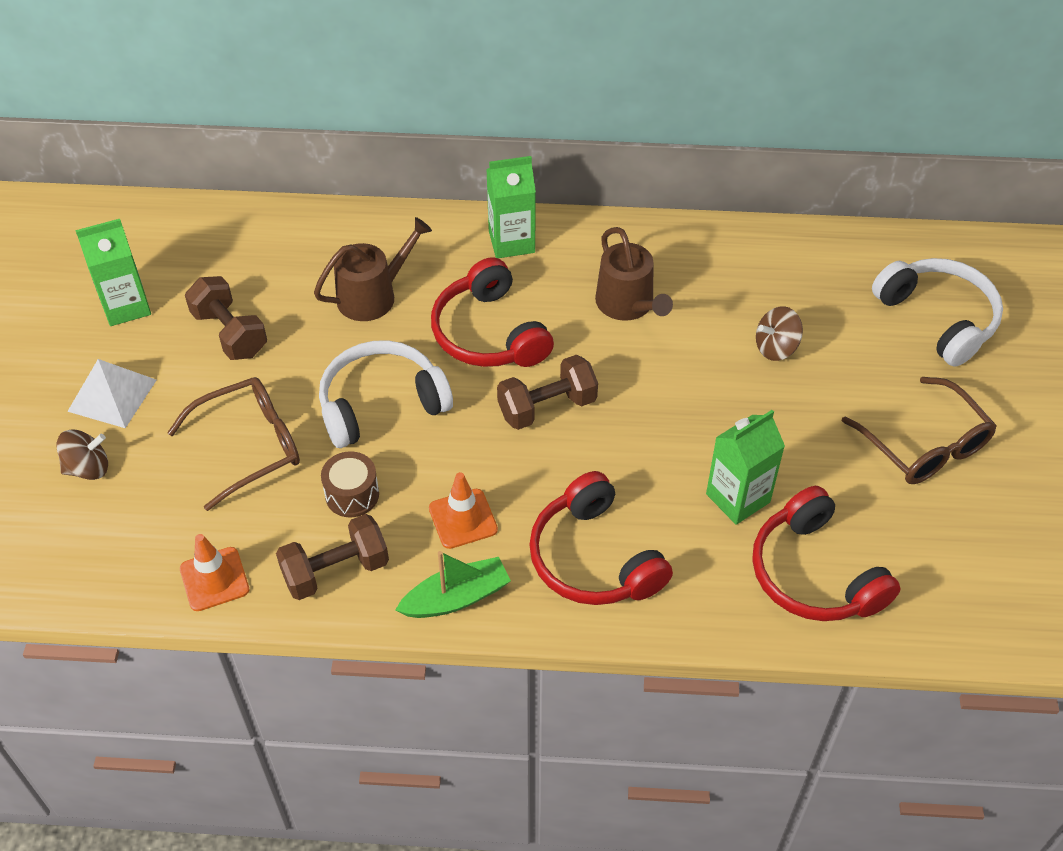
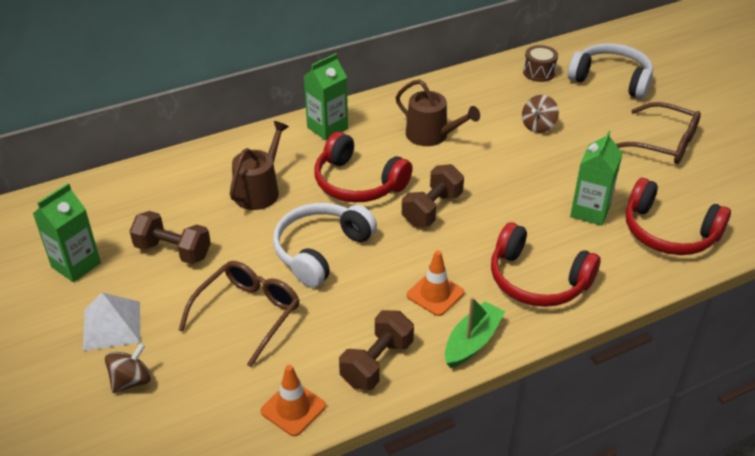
camera: 30 degrees left, 10 degrees down
(352, 494) = (347, 312): brown drum -> brown drum (539, 72)

